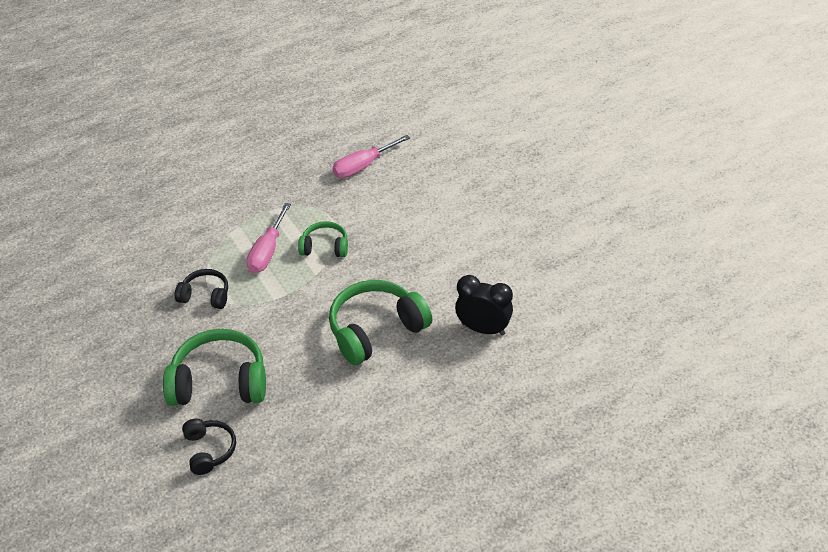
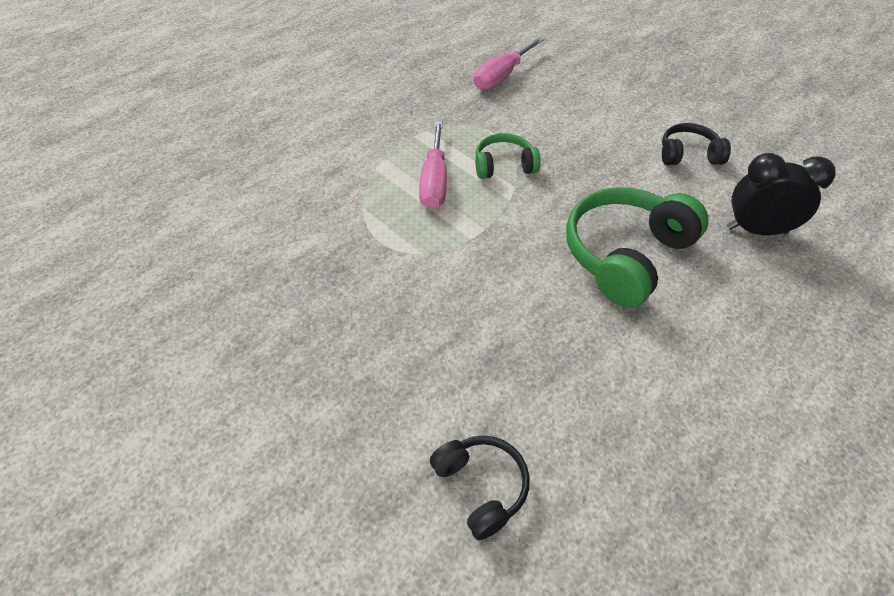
camera: 15 degrees left, 5 degrees up
(205, 295) = (376, 249): black headphones -> black headphones (688, 155)
(219, 382) = (448, 368): green headphones -> none

